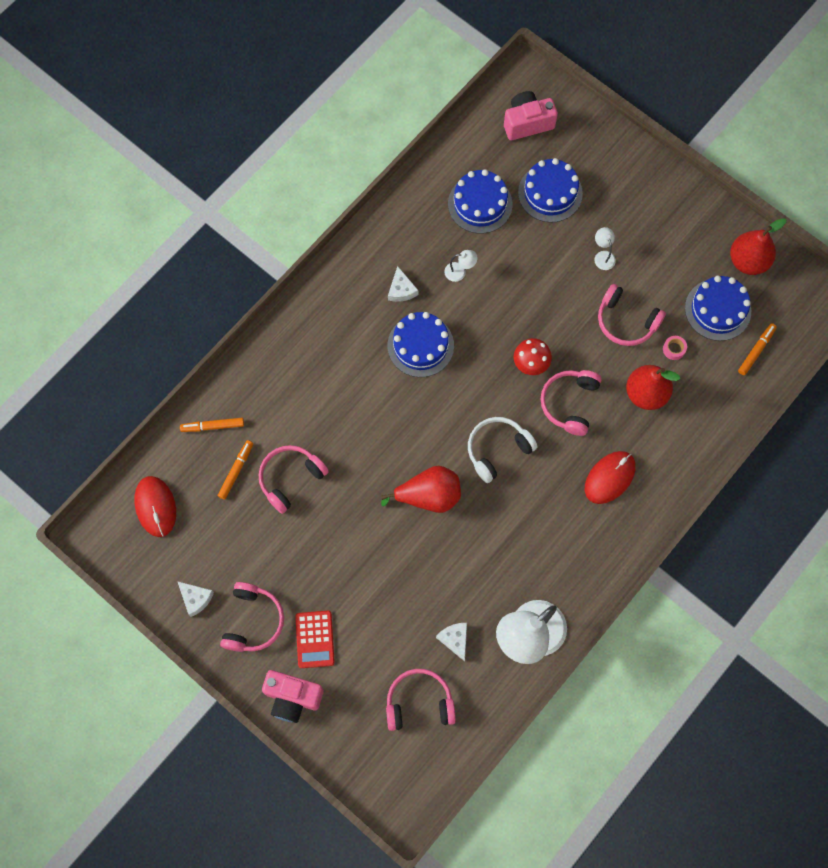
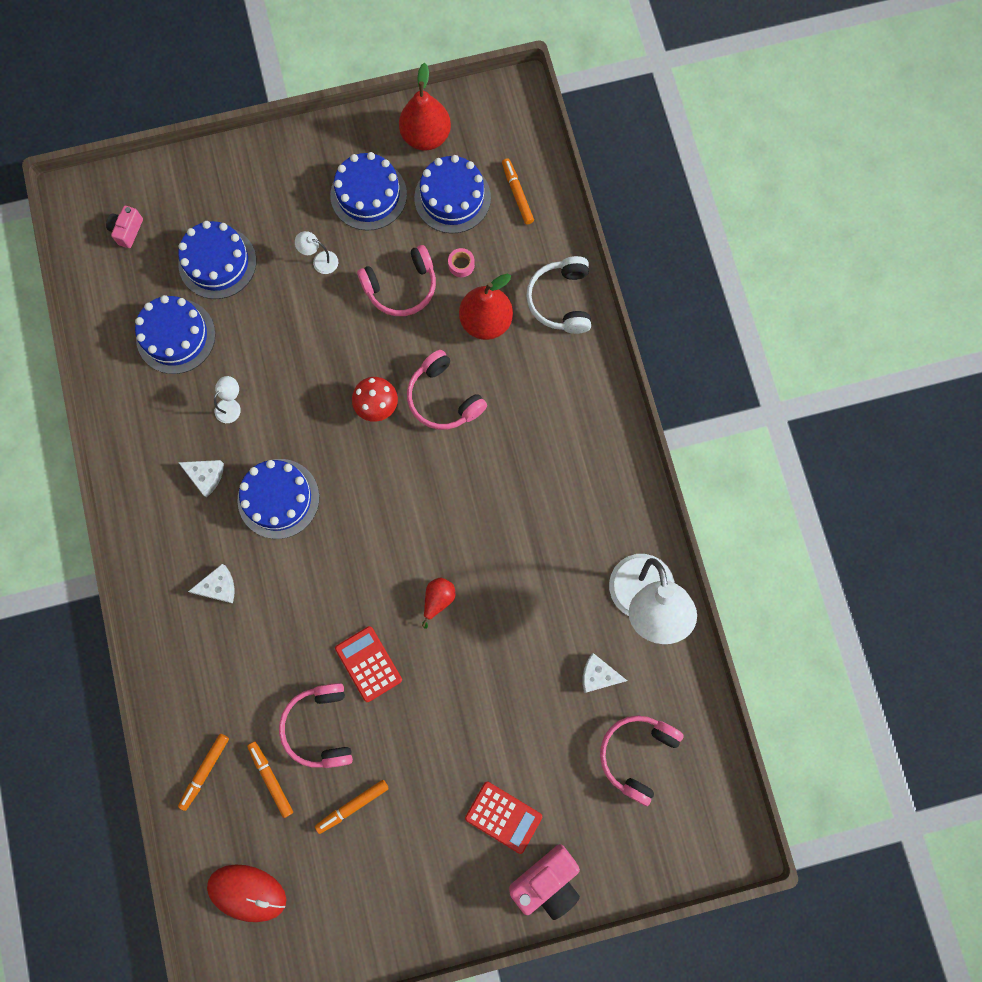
camera: 55 degrees left, 5 degrees up
(195, 598) = (376, 915): white cheese -> white cheese (218, 587)
(253, 621) = (441, 869): pink headphones -> none
(254, 535) = (352, 806): none -> orange marker
(353, 480) = (368, 664): none -> red calculator
(429, 496) = (438, 599): red pear -> red pear, size x0.54
(497, 450) = (440, 499): white headphones -> white headphones (561, 300)
(527, 123) = (127, 231): pink camera -> pink camera, size x0.59
(609, 478) = (543, 414): red mouse -> none
(675, 254) = (368, 195): none -> blue cake

